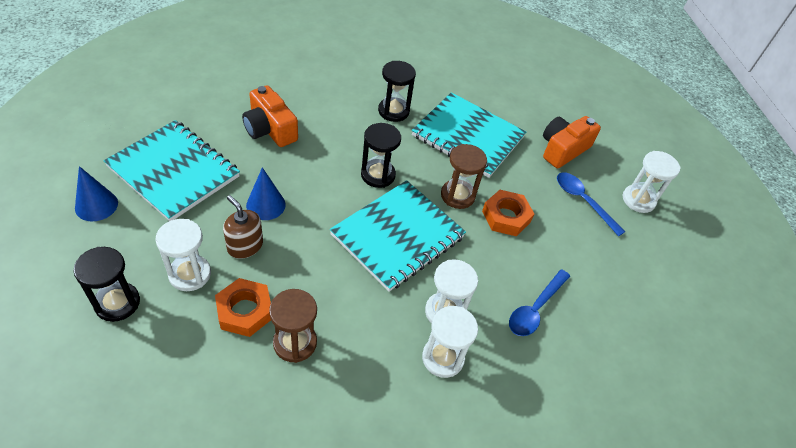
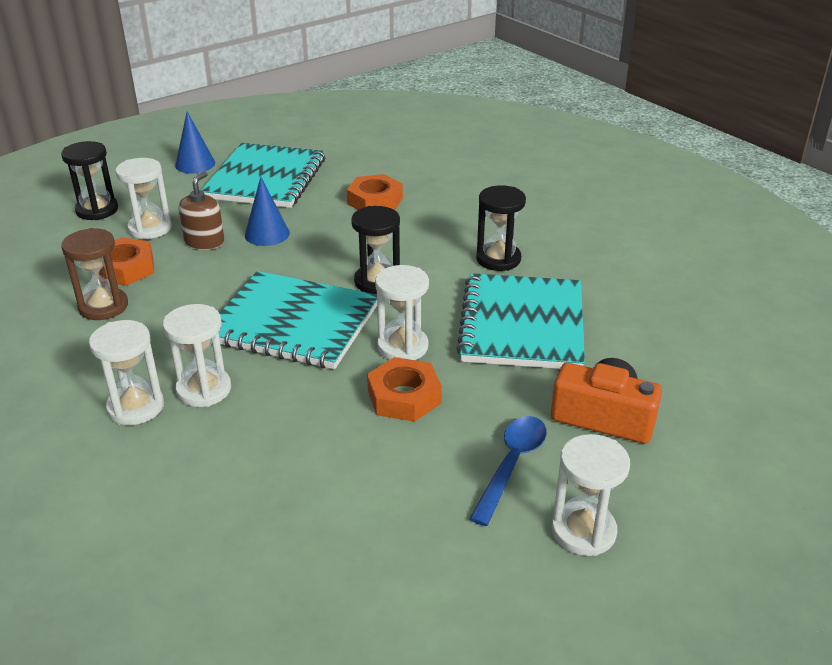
camera: 70 degrees right, 15 degrees down
(270, 129) = (375, 201): orange camera -> orange nut
(457, 195) = (402, 347): brown hourglass -> white hourglass
(535, 309) = (259, 465): blue spoon -> none

